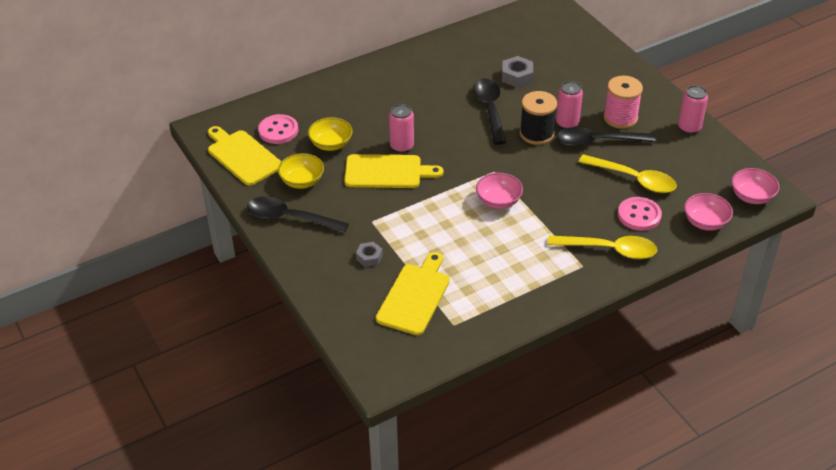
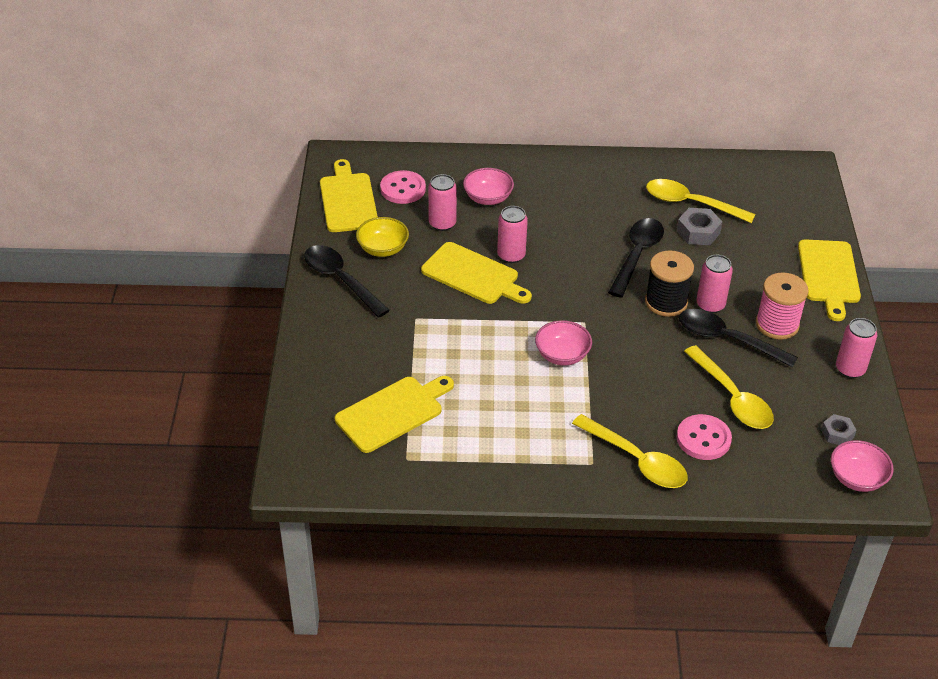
camera: 30 degrees right, 0 degrees up
(331, 144) = (442, 223): yellow bowl -> pink can
(369, 257) = (382, 353): grey nut -> grey nut (837, 434)
(495, 59) = (690, 203): none -> yellow spoon
(624, 71) = (828, 275): none -> yellow cutting board
(705, 222) = (774, 481): pink bowl -> pink bowl (488, 198)

